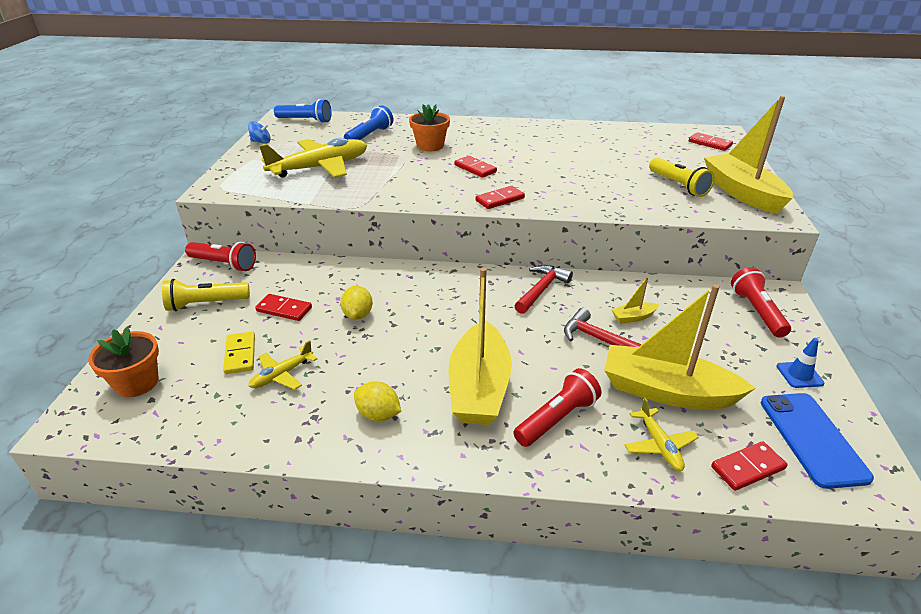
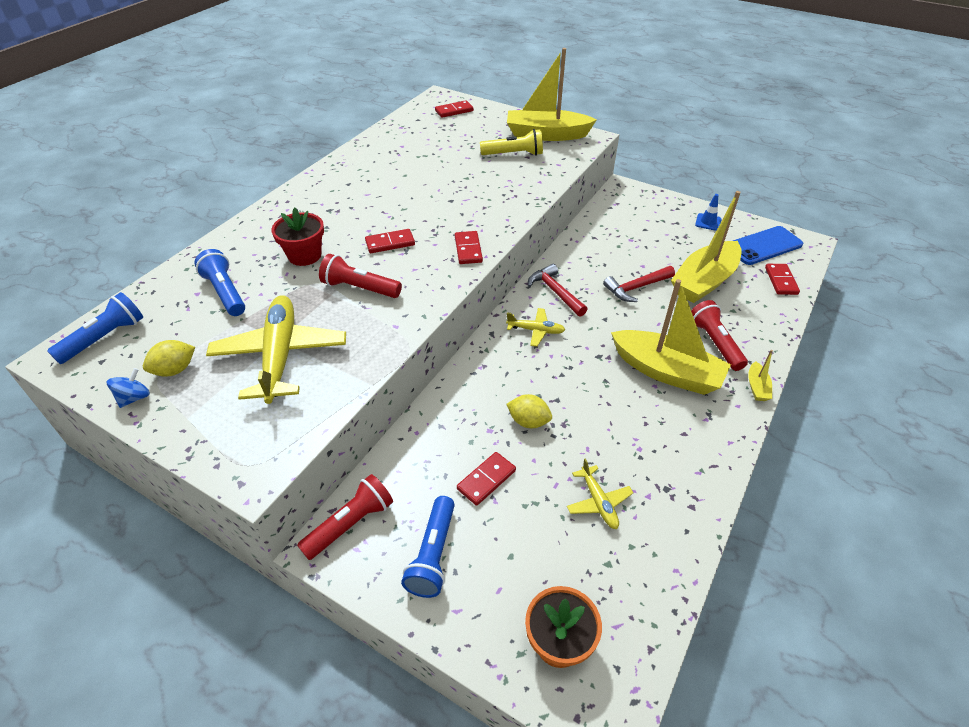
camera: 65 degrees left, 10 degrees up
(206, 304) = (433, 555): yellow flashlight -> blue flashlight
(240, 354) = (550, 533): yellow domino -> none
(378, 414) = (678, 443): yellow lemon -> yellow lemon (175, 370)
(430, 146) = (304, 255): orange flower pot -> red flower pot
(633, 317) = (617, 260): yellow boat -> yellow boat (757, 387)
(659, 445) = (753, 307): yellow plane -> yellow plane (536, 330)
(757, 311) = (638, 206): red flashlight -> red flashlight (359, 288)
(812, 439) = (763, 246): blue phone -> blue phone turned 45 degrees counterclockwise

